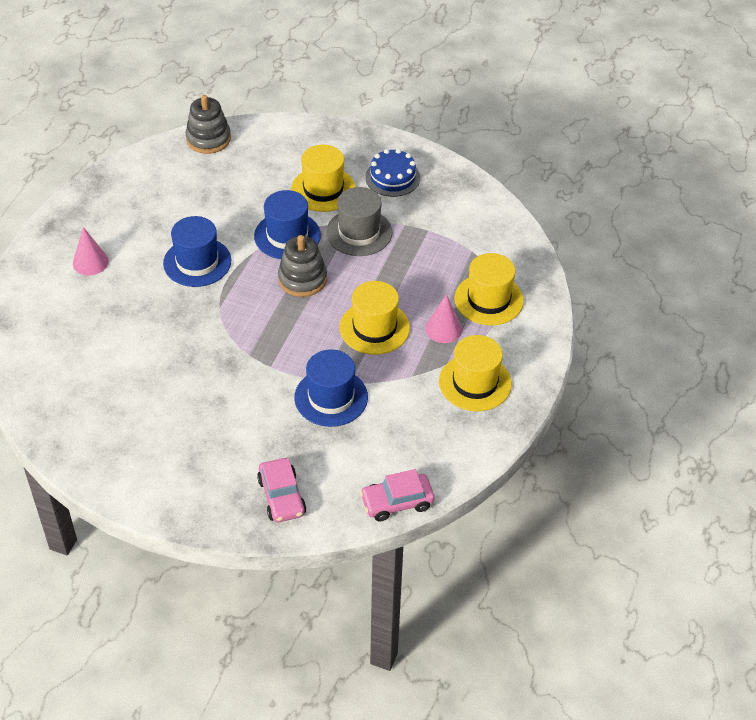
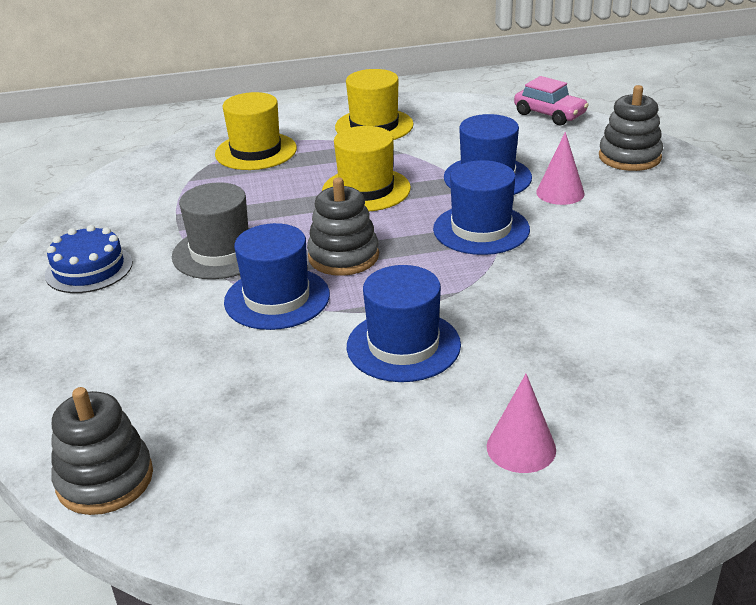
camera: 120 degrees left, 15 degrees down
(270, 354) = (481, 229): none -> blue hat
(281, 497) = (629, 157): pink car -> grey stacking toy
(323, 189) = (155, 309): yellow hat -> none
(443, 329) = (323, 158): pink cone -> pink cone (560, 193)

